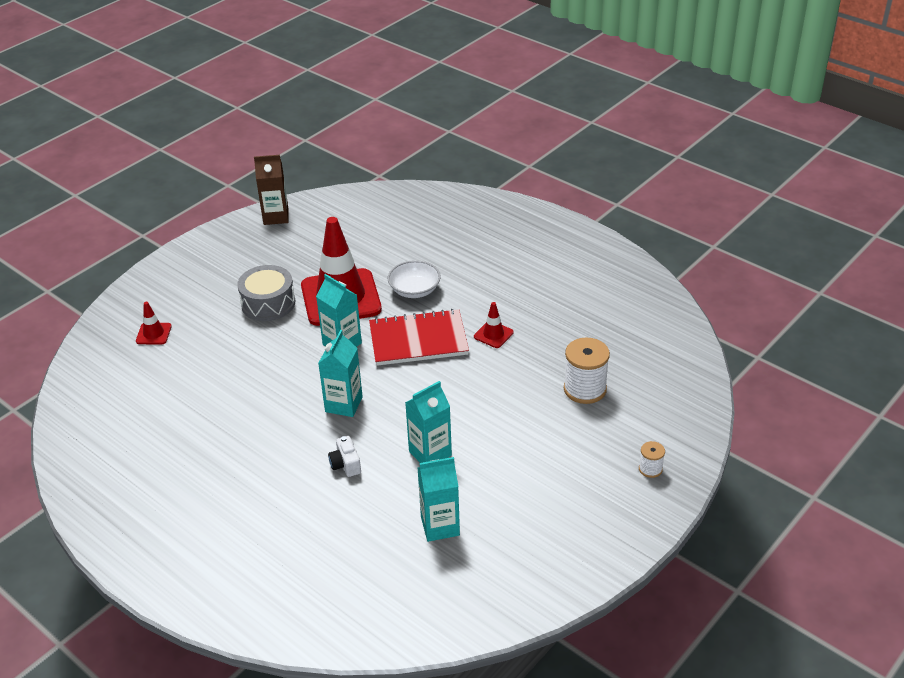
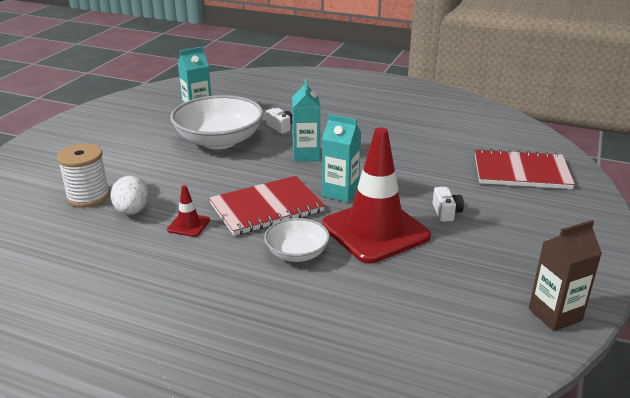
camera: 160 degrees right, 10 degrees down
(153, 334) = (521, 172): red traffic cone -> red notebook
(268, 303) = (446, 212): grey drum -> white camera
(430, 453) = (219, 141): turquoise carton -> white bowl
(542, 361) = (132, 211): none -> white egg
(650, 469) = (37, 157): white spool -> none

